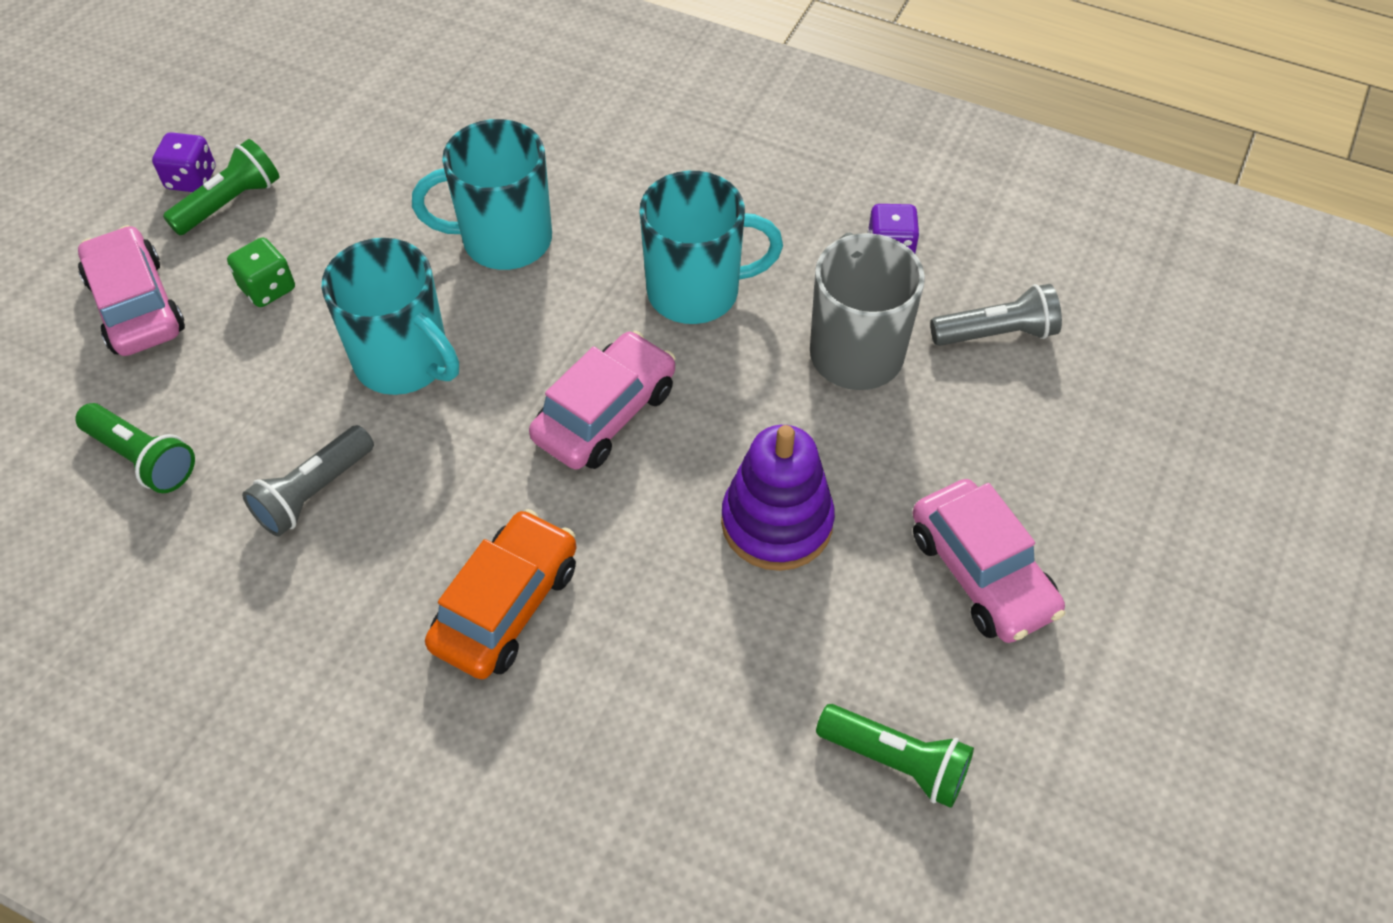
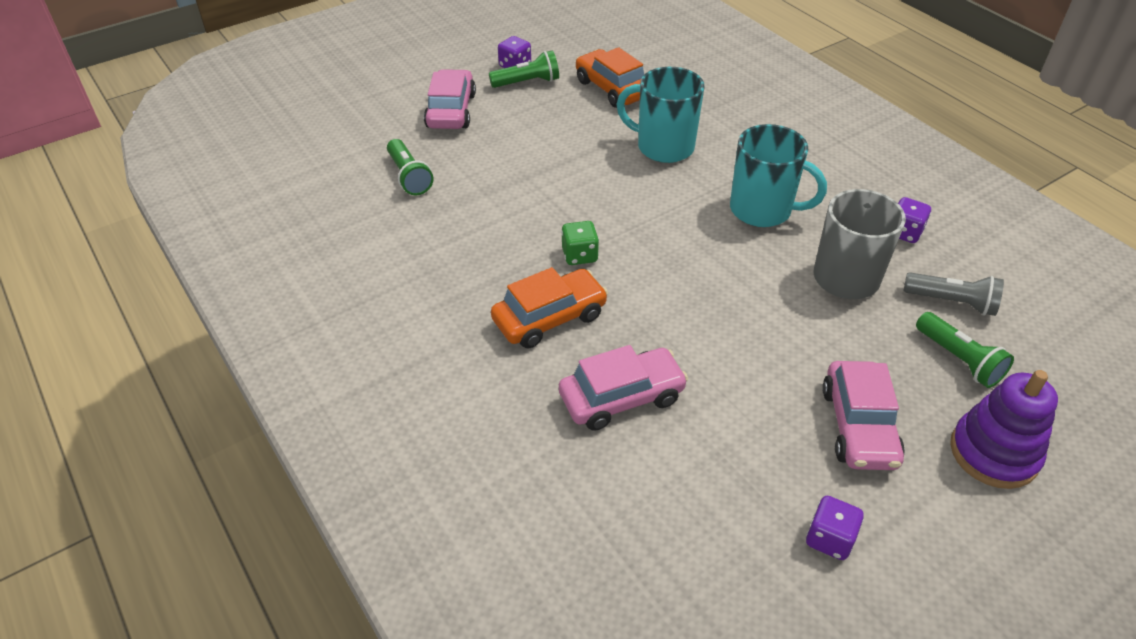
camera: 30 degrees right, 10 degrees down
(268, 288) = (521, 125): green dice -> green dice (579, 255)
(313, 492) = (483, 224): grey flashlight -> none
(370, 164) = (612, 89): none -> orange car
(404, 362) = (570, 183): turquoise mug -> none
(605, 414) = (667, 249): pink car -> pink car (621, 397)
(776, 522) = (737, 343): purple stacking toy -> purple stacking toy (993, 453)
(896, 761) = (734, 502): green flashlight -> green flashlight (959, 360)
(1029, 751) = (829, 539): none -> purple dice

